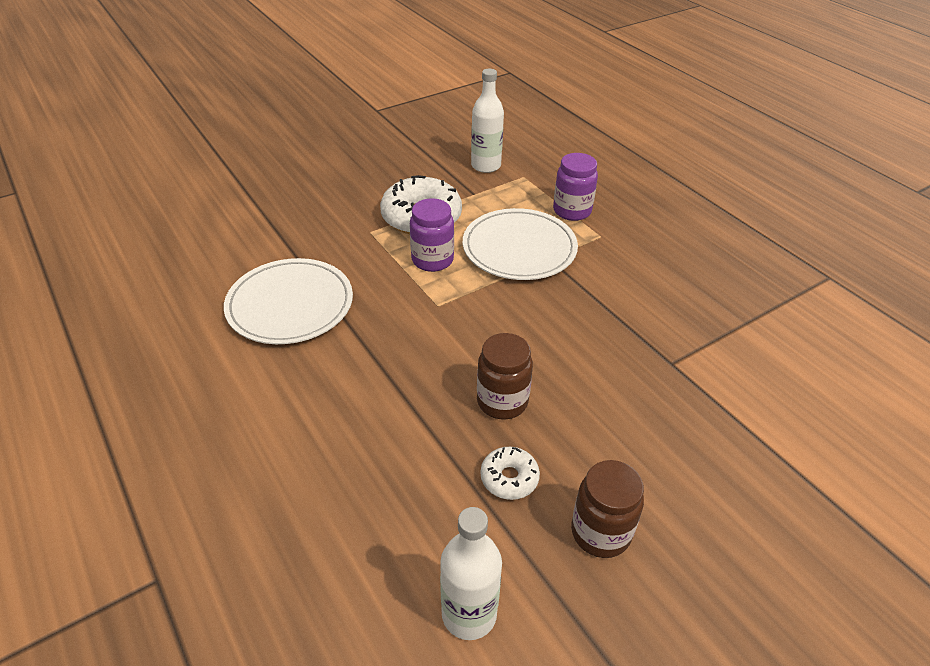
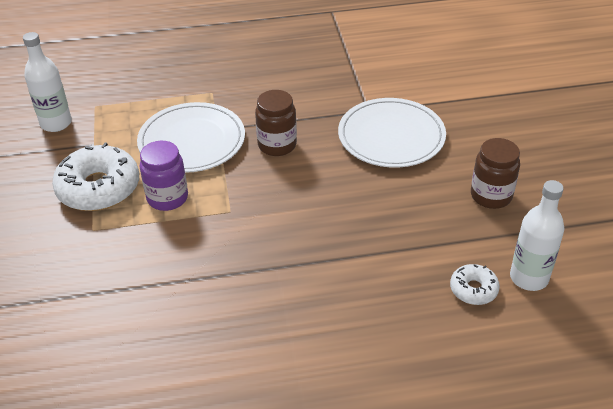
camera: 65 degrees left, 0 degrees up
(290, 305) = (160, 313): white plate -> white plate (391, 136)
(502, 401) = (358, 206): brown jar -> brown jar (277, 145)
(509, 478) = (430, 225): white donut -> white donut (473, 289)
(572, 211) = (167, 96): purple jar -> none

